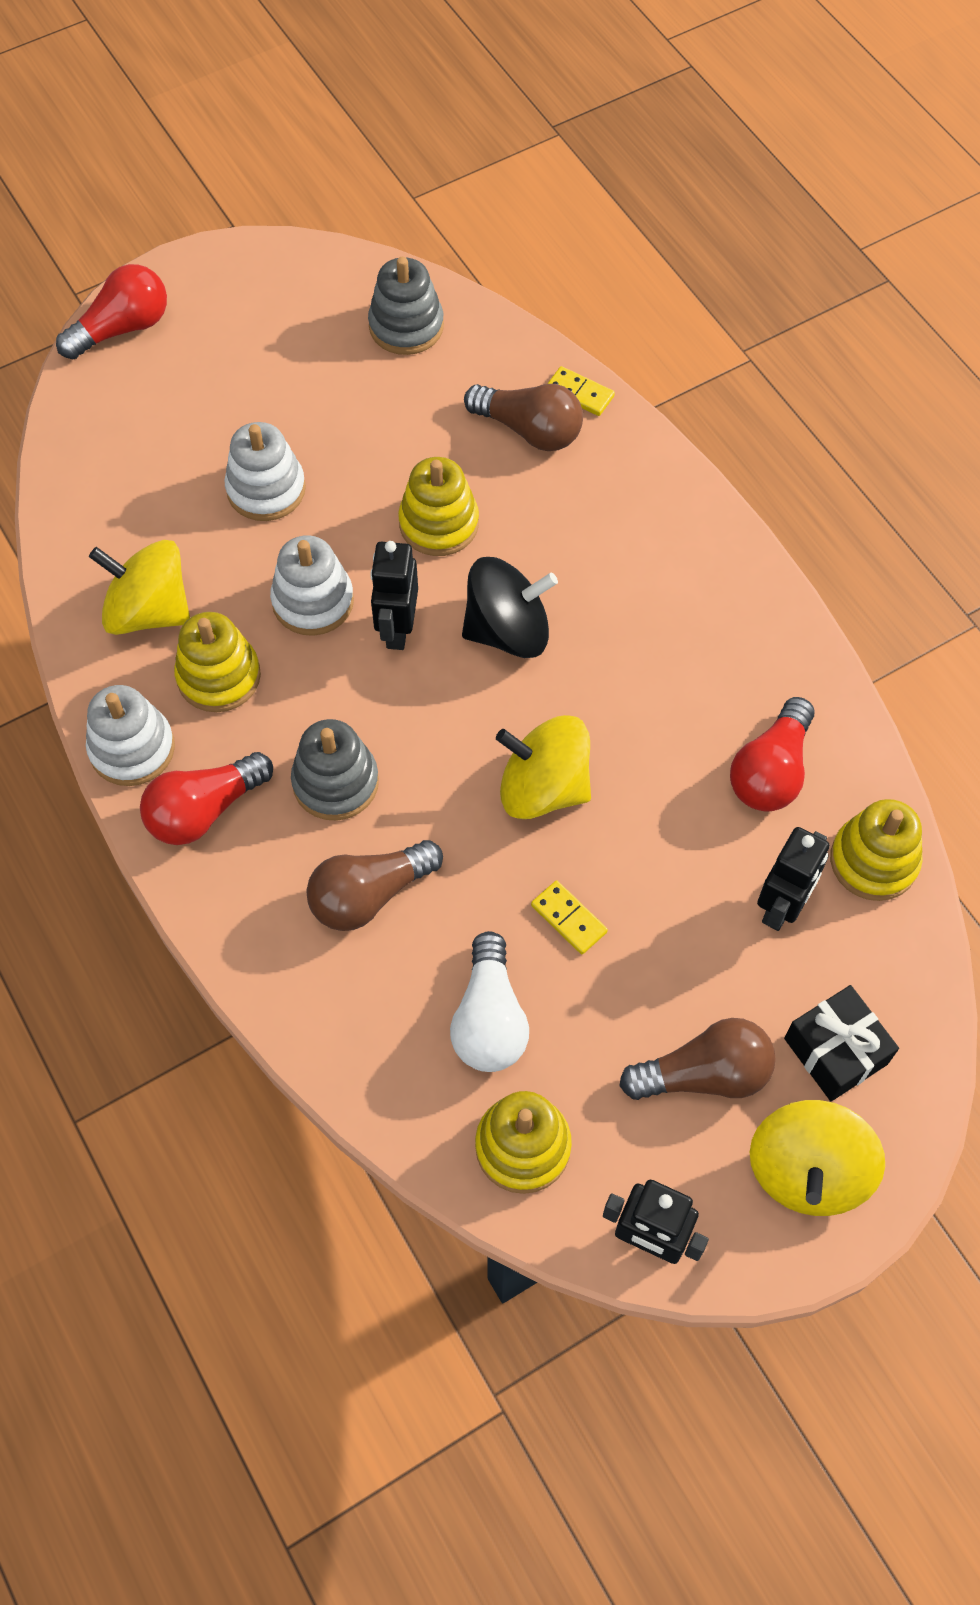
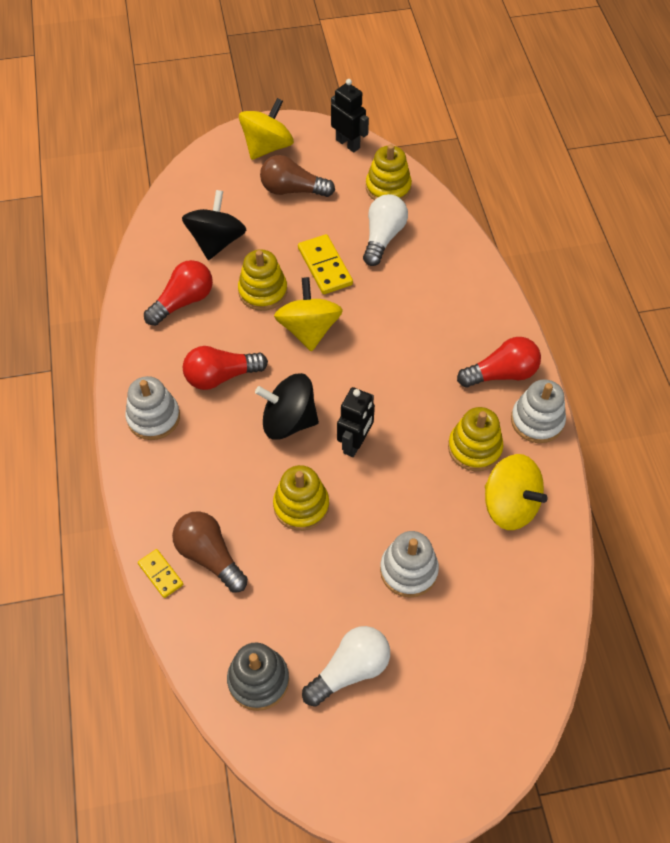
camera: 160 degrees left, 5 degrees down
(122, 328) = (483, 760): red light bulb -> red light bulb (221, 376)
(302, 365) = (350, 670): none -> white light bulb
(313, 601) = (402, 478): white stacking toy -> white stacking toy (153, 417)
(335, 782) = (422, 366): grey stacking toy -> none
(369, 895) = (423, 306): brown light bulb -> none
(543, 788) = (309, 329): yellow spinning top -> yellow spinning top turned 135 degrees counterclockwise
(569, 918) = (324, 266): yellow domino -> yellow domino, size x1.67
(782, 906) = (216, 241): black robot -> black spinning top
(835, 1051) = (228, 181): black gift -> none
(873, 861) = (159, 247): yellow stacking toy -> yellow stacking toy (263, 291)

